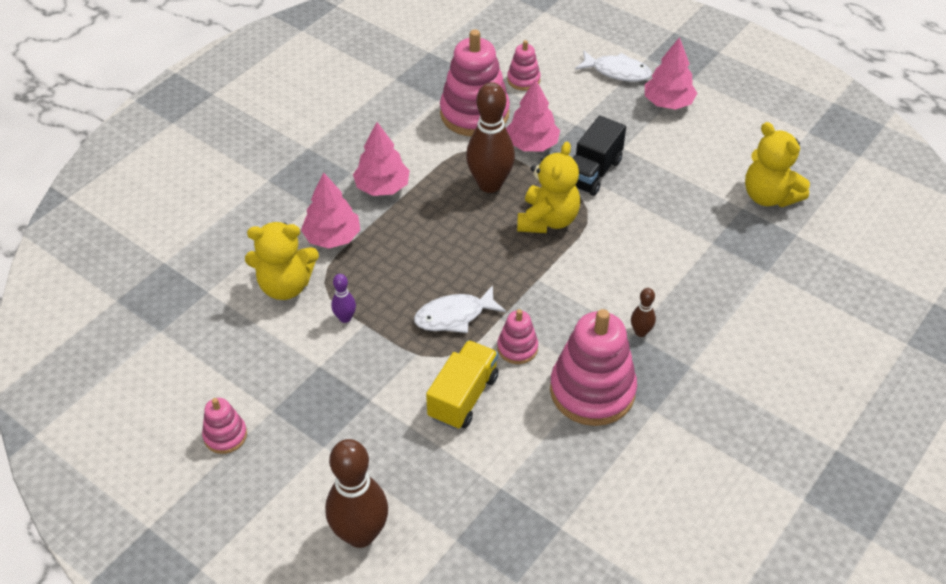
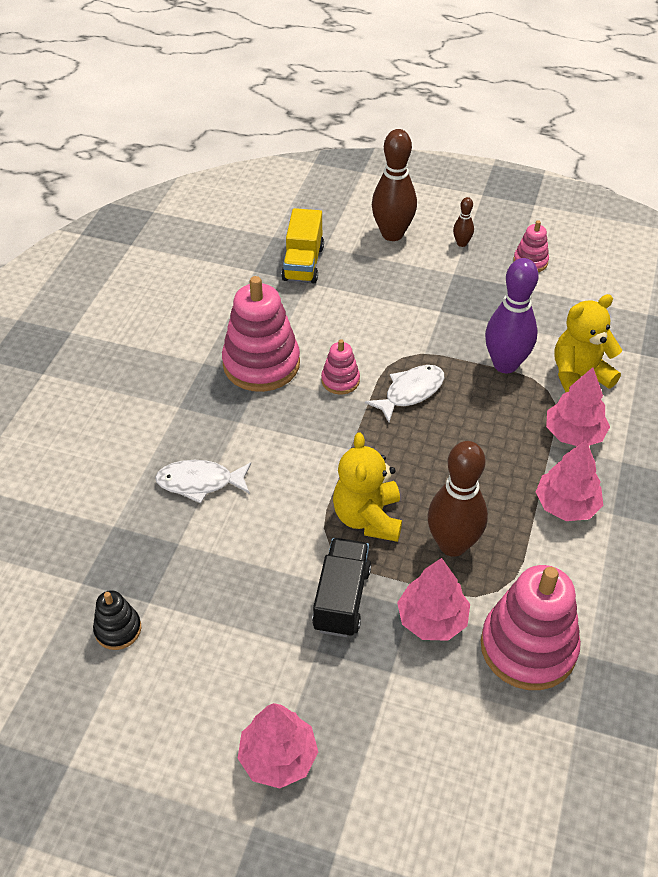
camera: 160 degrees right, 0 degrees up
(345, 318) = (505, 364): purple bowling pin -> purple bowling pin, size x2.17
(463, 397) = (367, 332): yellow truck -> yellow truck (303, 263)
(523, 80) = (496, 734): pink stacking toy -> none
(617, 72) = (370, 801): white fish -> white fish (199, 482)
(640, 332) = (232, 425): brown bowling pin -> brown bowling pin (461, 243)
(769, 196) = (118, 629): yellow teddy bear -> black stacking toy

